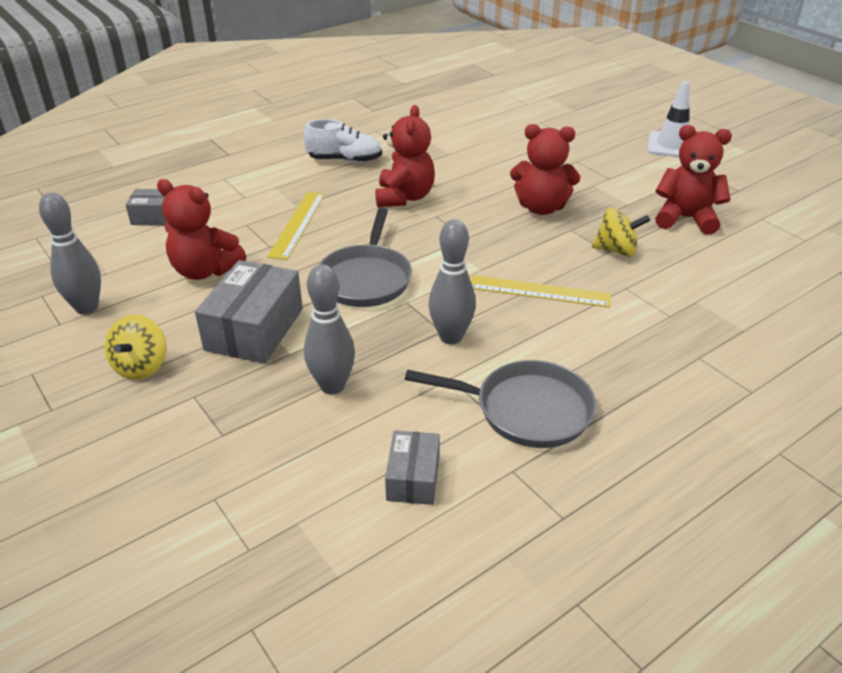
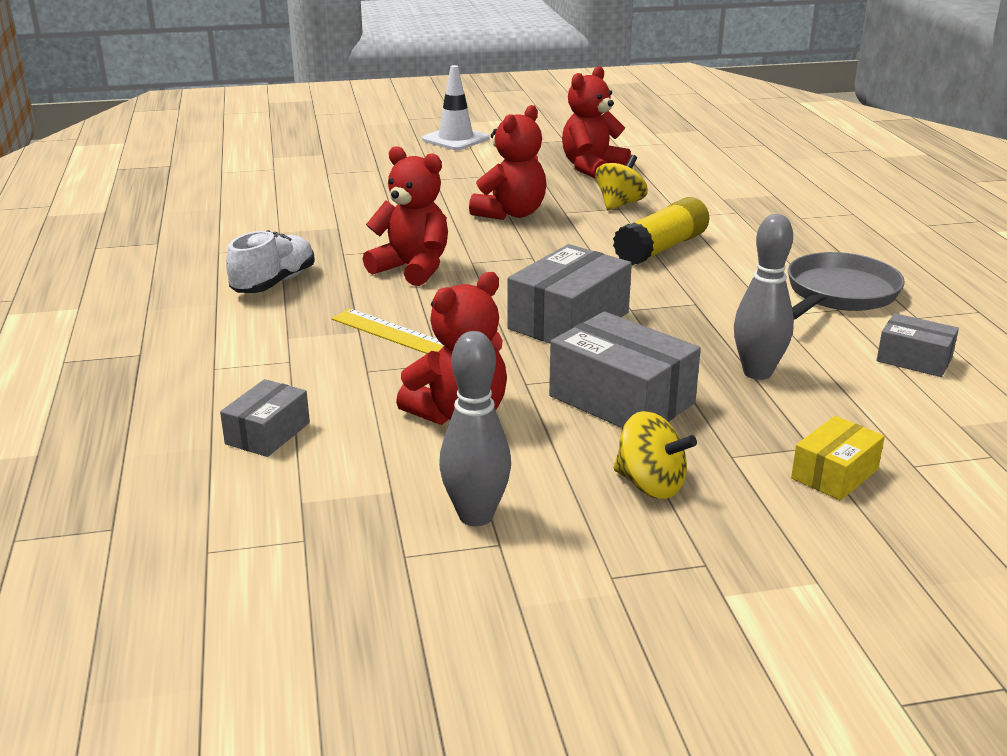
camera: 65 degrees left, 10 degrees down
(184, 453) = (835, 474): none -> yellow box
(366, 278) = (568, 321): grey pan -> grey box
(451, 337) = (709, 301): grey bowling pin -> none
(539, 291) = (661, 248): yellow ruler -> yellow glue stick

